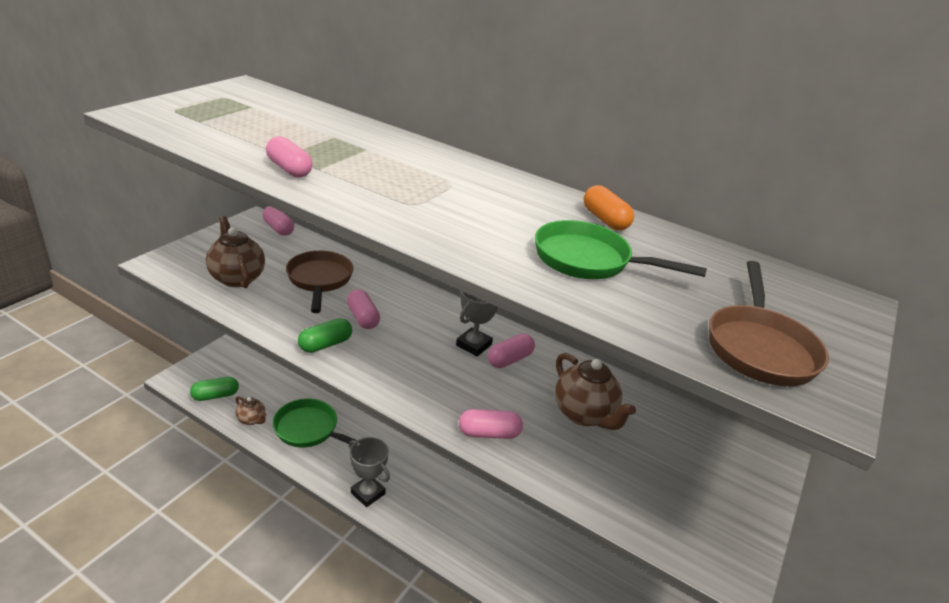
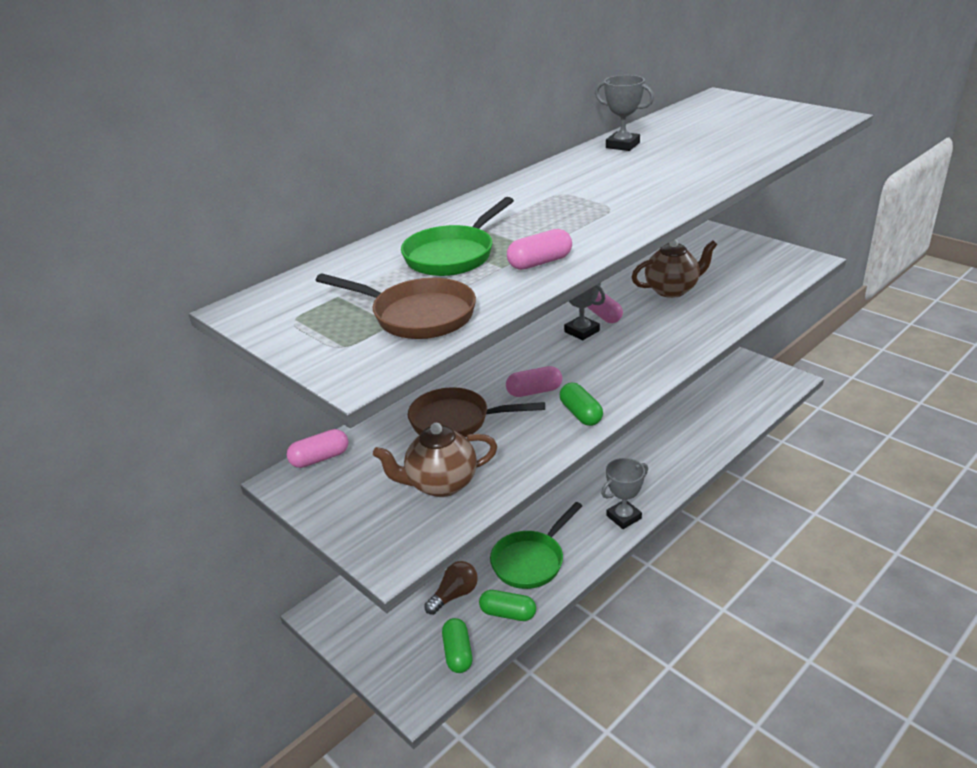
camera: 70 degrees left, 0 degrees up
(251, 420) = (508, 613): brown teapot -> green capsule
(275, 388) = (454, 595): none -> brown light bulb
(489, 433) = (700, 332): pink capsule -> none
(589, 260) = (693, 154): green pan -> green pan (453, 255)
(605, 220) = (622, 145): orange capsule -> grey trophy
(759, 347) = (785, 123): brown pan -> brown pan (417, 315)

